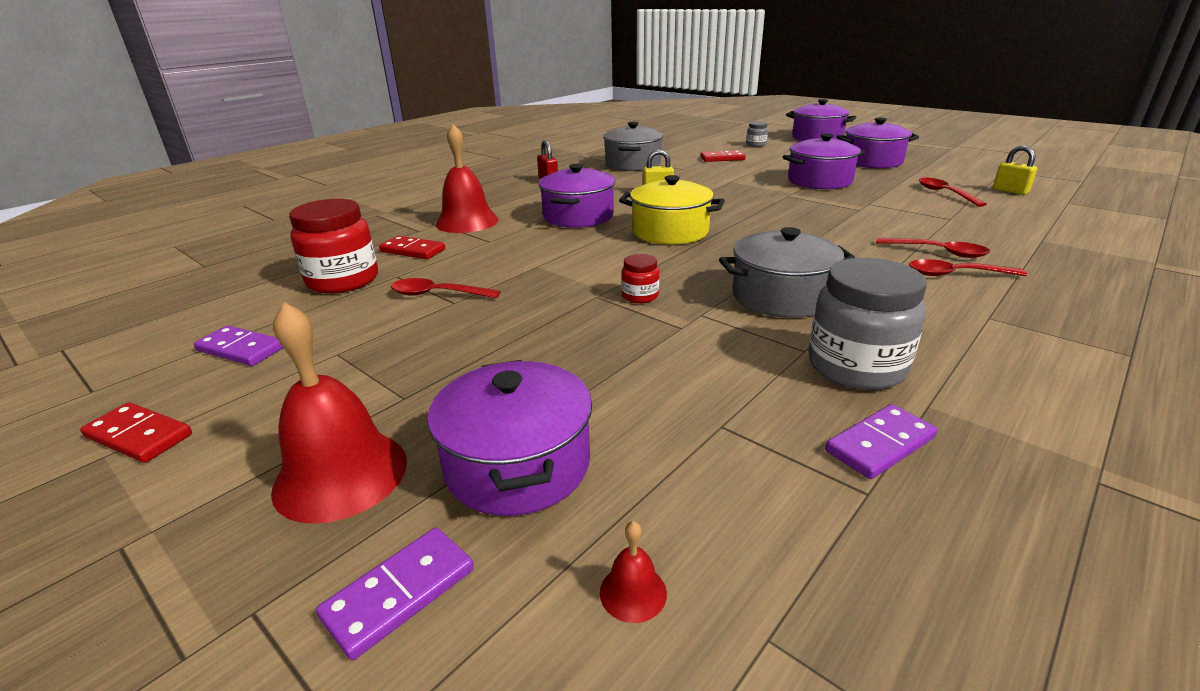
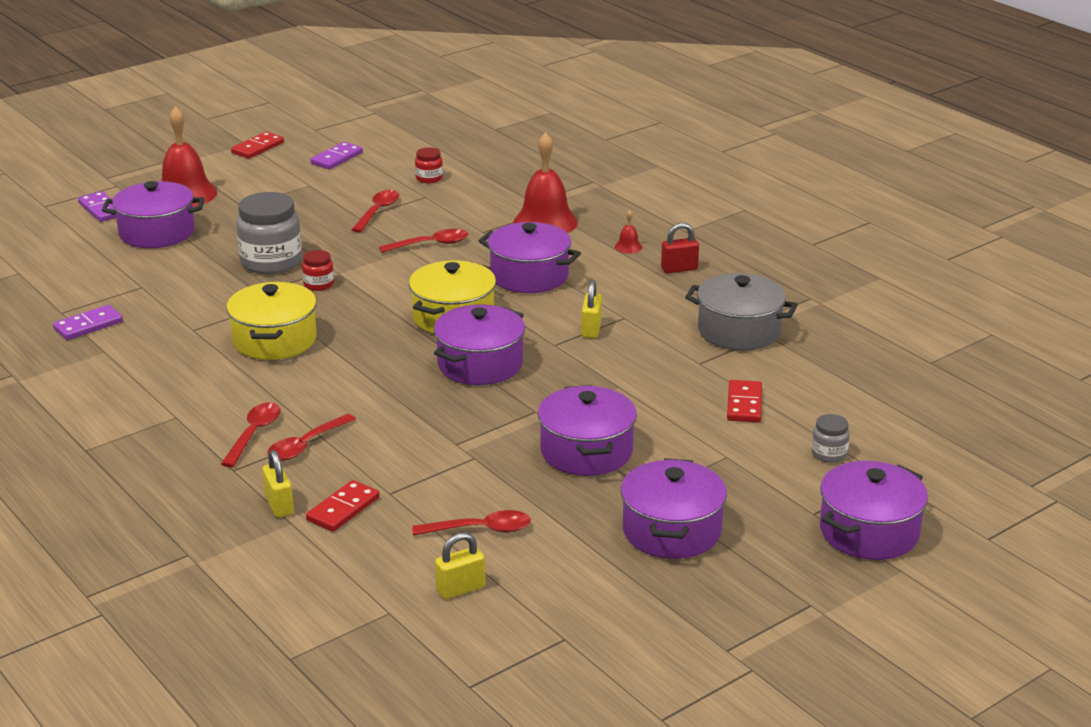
camera: 100 degrees right, 0 degrees up
(343, 280) = (429, 178): red jar -> red jar, size x0.48
(412, 250) = (479, 200): red domino -> red domino (343, 509)
(523, 258) = (430, 244): none -> red spoon
(633, 592) = (60, 251): red bell -> red bell (628, 247)
(740, 215) = (480, 364): none -> purple pot
(781, 297) = (274, 340): grey pot -> yellow pot
(856, 367) = (160, 341): grey jar -> grey jar (271, 262)
(879, 444) = (88, 325): purple domino -> purple domino turned 75 degrees clockwise
(1031, 247) = (279, 505): none -> yellow padlock

